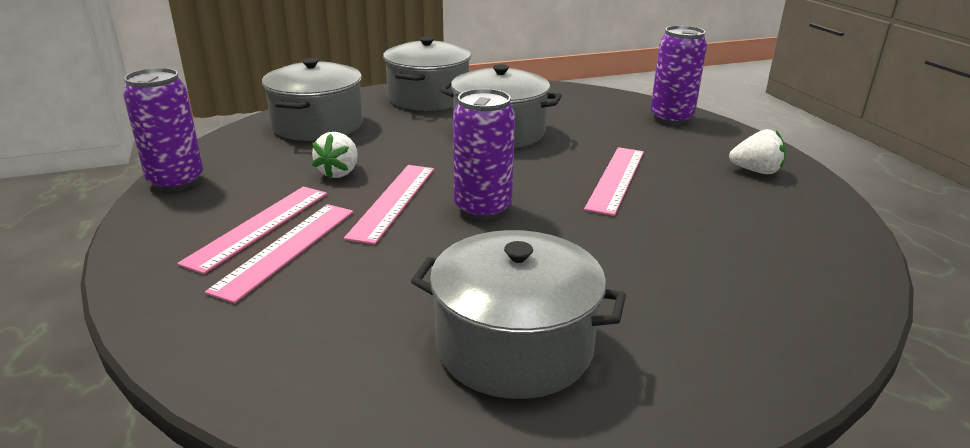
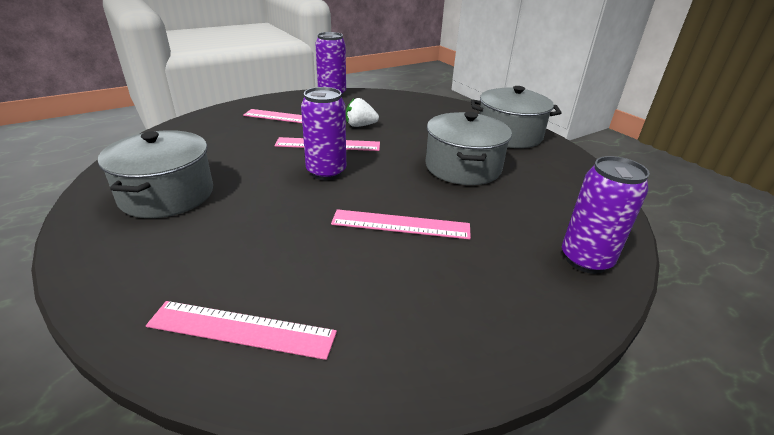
camera: 75 degrees right, 5 degrees up
(286, 249) = (267, 127): pink ruler -> pink ruler (242, 329)
(317, 125) = (426, 110): grey pot -> none
(756, 171) = (471, 321): white strawberry -> none

